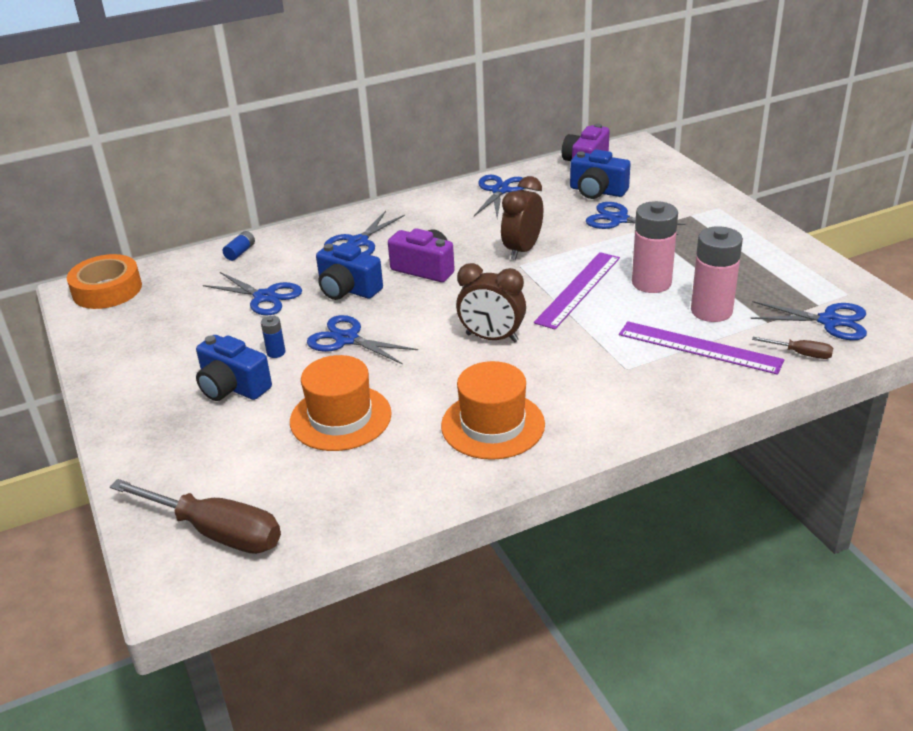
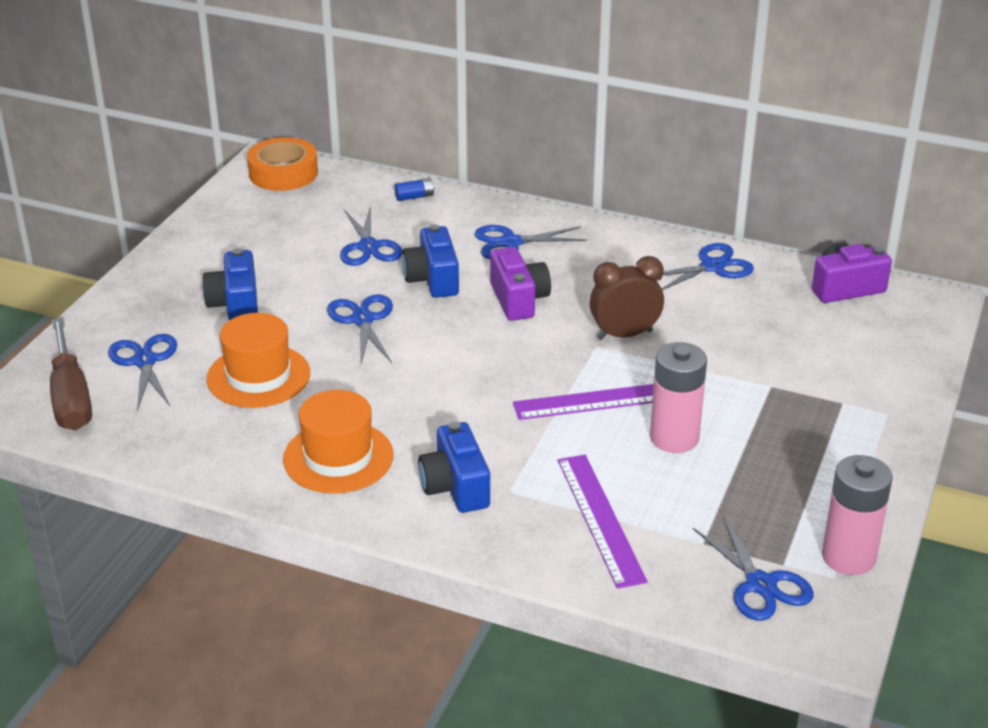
camera: 45 degrees right, 0 degrees up
(276, 352) = (302, 297): blue battery -> none
(492, 338) = (460, 392): brown clock -> none
(597, 191) = (800, 323): blue camera -> blue camera (455, 487)
(619, 219) = (764, 362): blue scissors -> blue scissors (145, 361)
(711, 311) = (674, 498): pink battery -> pink battery (848, 557)
(801, 354) = (673, 589): brown screwdriver -> none

